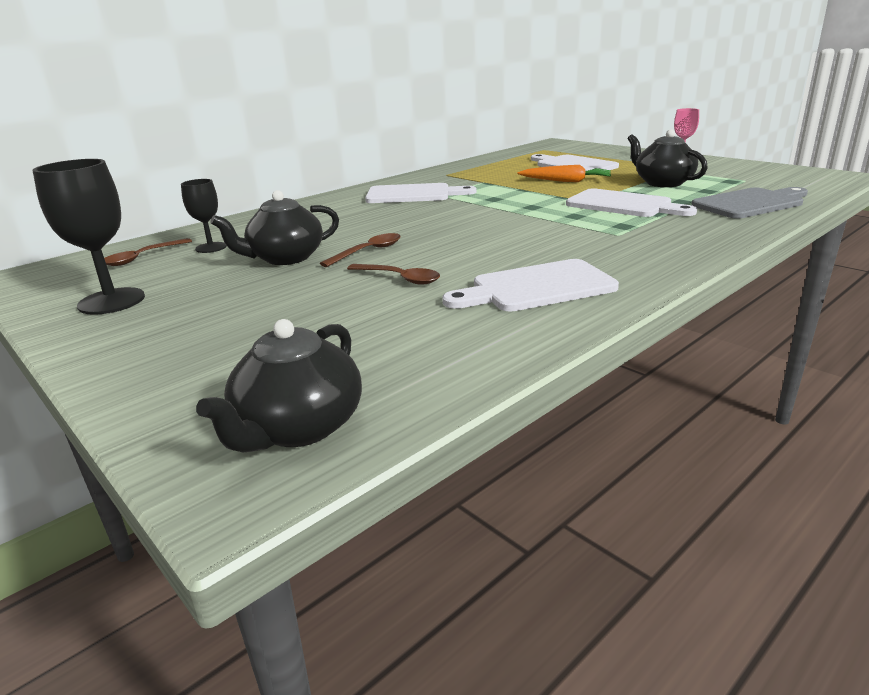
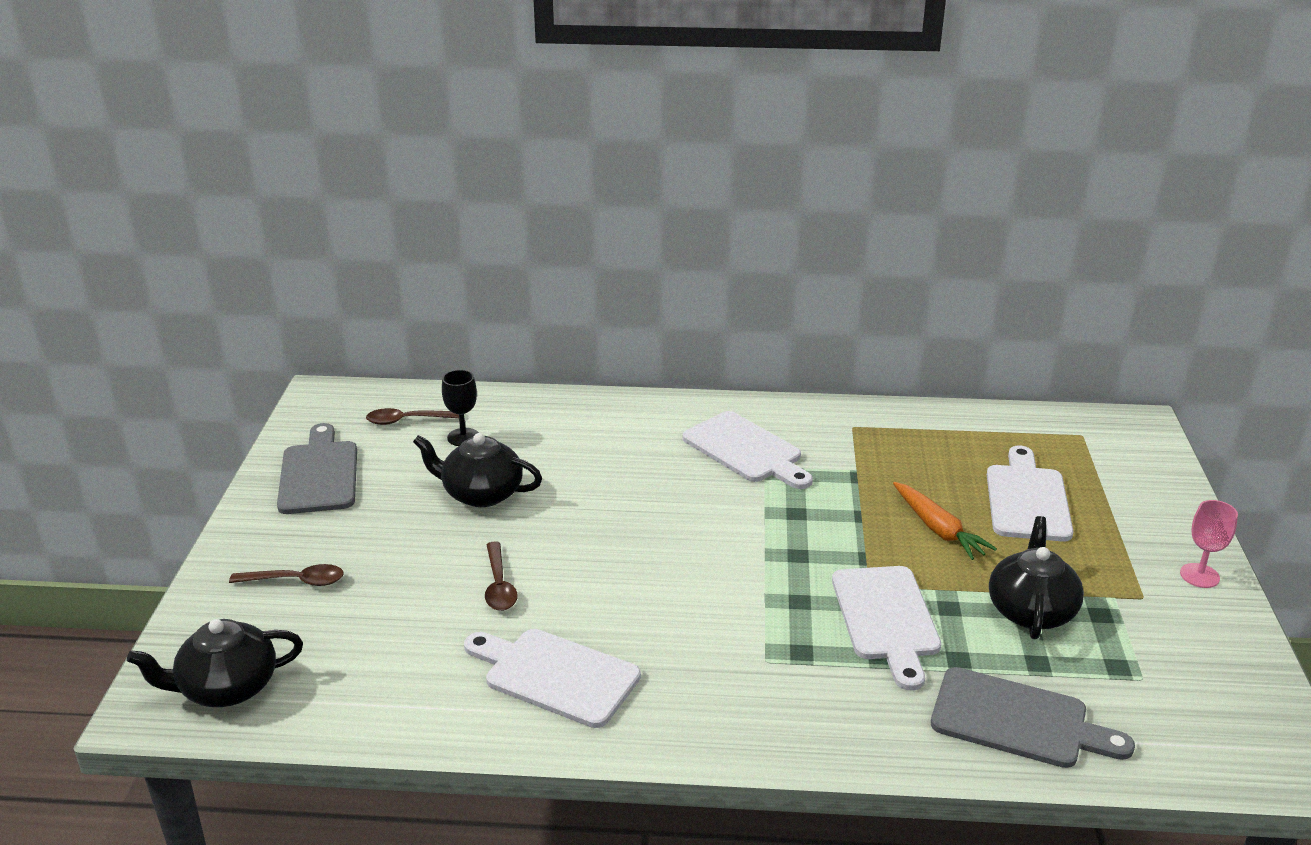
camera: 45 degrees right, 5 degrees up
(111, 301) = (319, 474): black goblet -> grey cutting board
(368, 252) = (543, 528): brown spoon -> brown spoon (296, 581)

